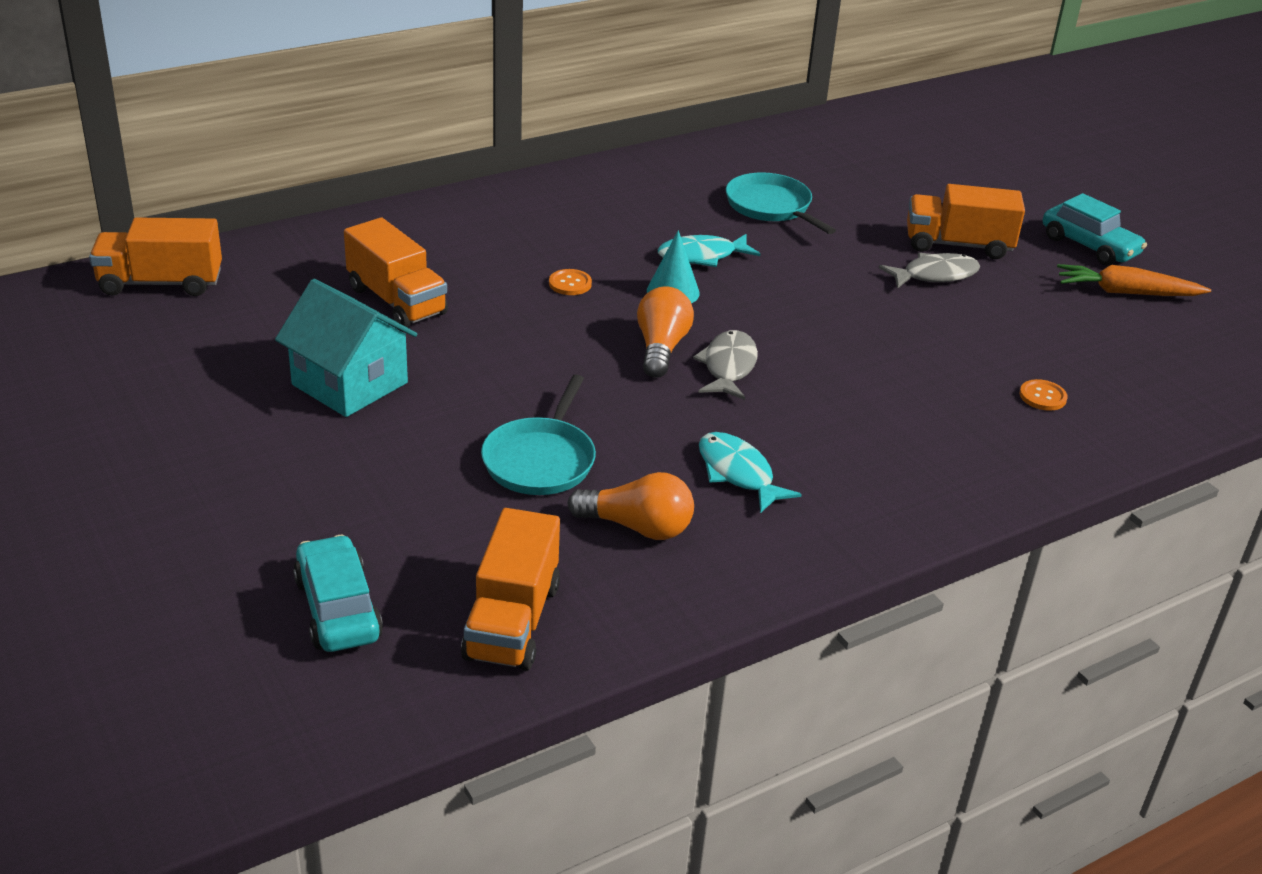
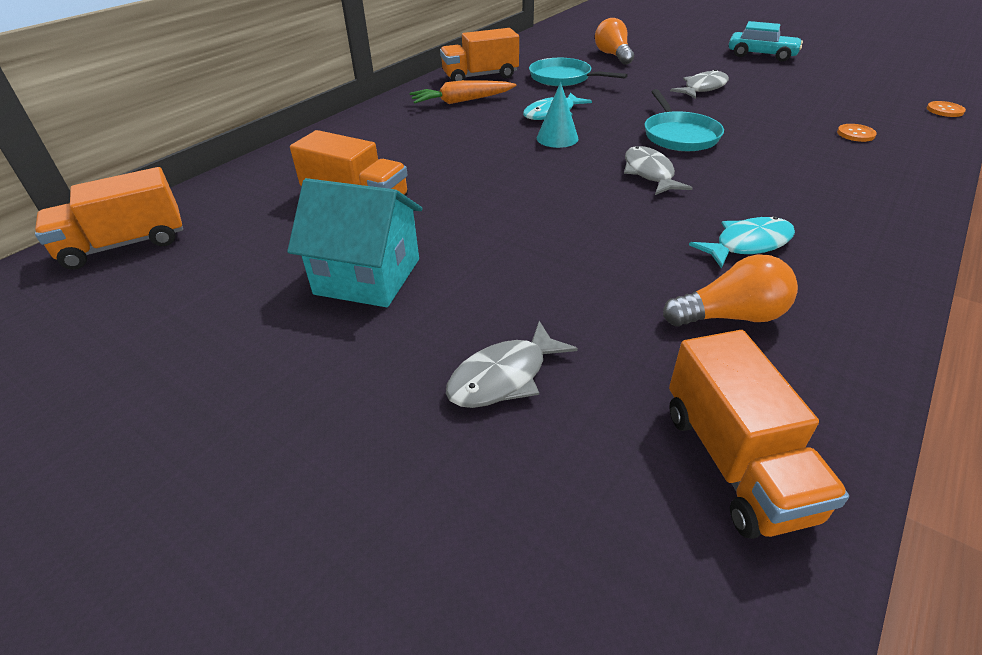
camera: 20 degrees left, 5 degrees up
(337, 609) = (550, 532): turquoise car -> none
(394, 504) = (504, 377): none -> grey fish
(541, 460) = (592, 286): turquoise pan -> turquoise pan (679, 135)
(570, 284) = (480, 152): orange button -> orange button (944, 110)
(661, 348) = (590, 175): orange light bulb -> orange light bulb (613, 55)
(738, 473) = (748, 244): turquoise fish -> turquoise fish turned 120 degrees clockwise
(958, 245) = (694, 71): orange truck -> orange truck (480, 76)
(1126, 292) = (813, 71): orange carrot -> orange carrot (462, 101)

